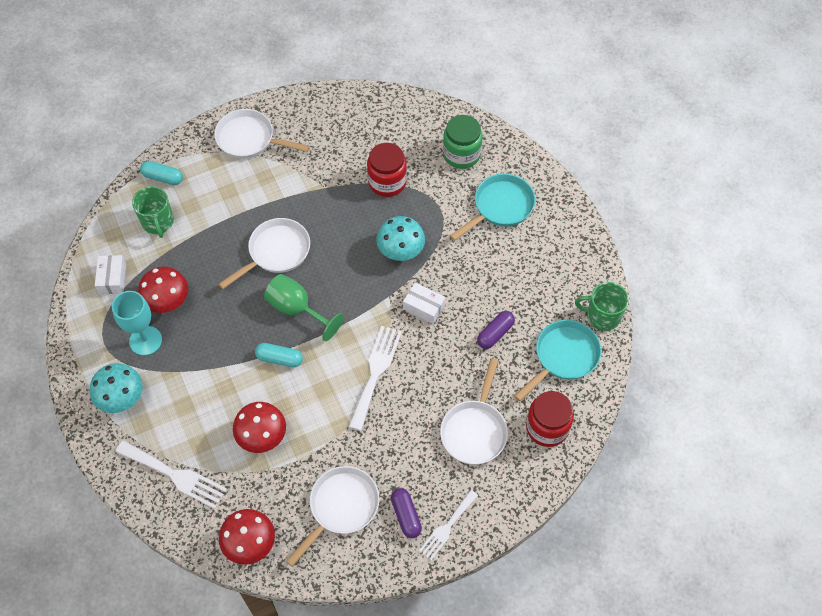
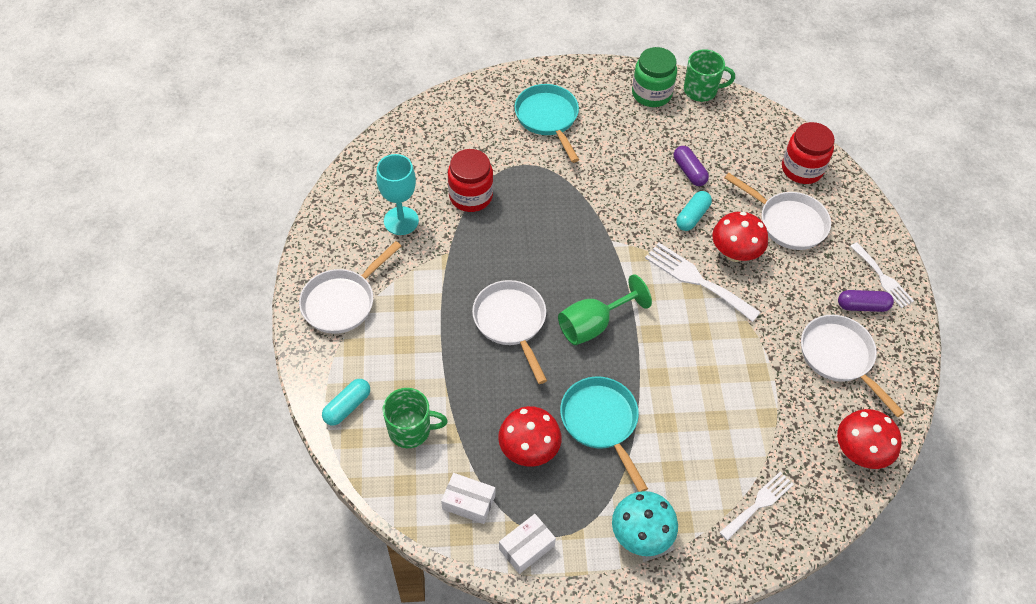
camera: 70 degrees left, 5 degrees down
(145, 340) = (572, 488): turquoise goblet -> turquoise goblet (401, 221)
(175, 475) = (758, 504): white fork -> white fork, size x0.66
(262, 437) = (737, 404): red mushroom -> red mushroom (734, 253)
(279, 359) = (648, 359): turquoise capsule -> turquoise capsule (692, 216)
(400, 251) = (562, 213): turquoise mushroom -> none
(424, 307) = (637, 216): white box -> white box (526, 547)
(461, 154) = (469, 126): green jar -> green jar (651, 94)
(563, 357) = (733, 132): turquoise pan -> turquoise pan (601, 422)
(602, 316) = (701, 90): green mug -> green mug turned 120 degrees counterclockwise

